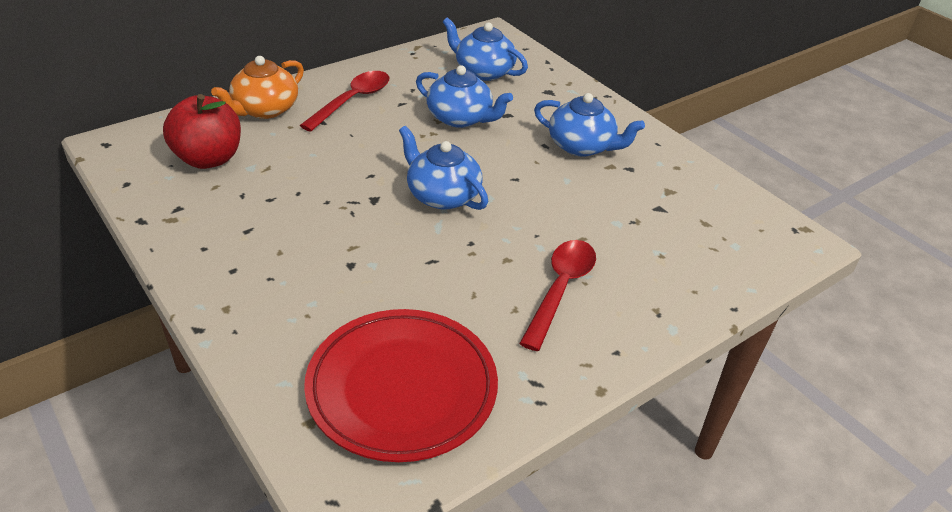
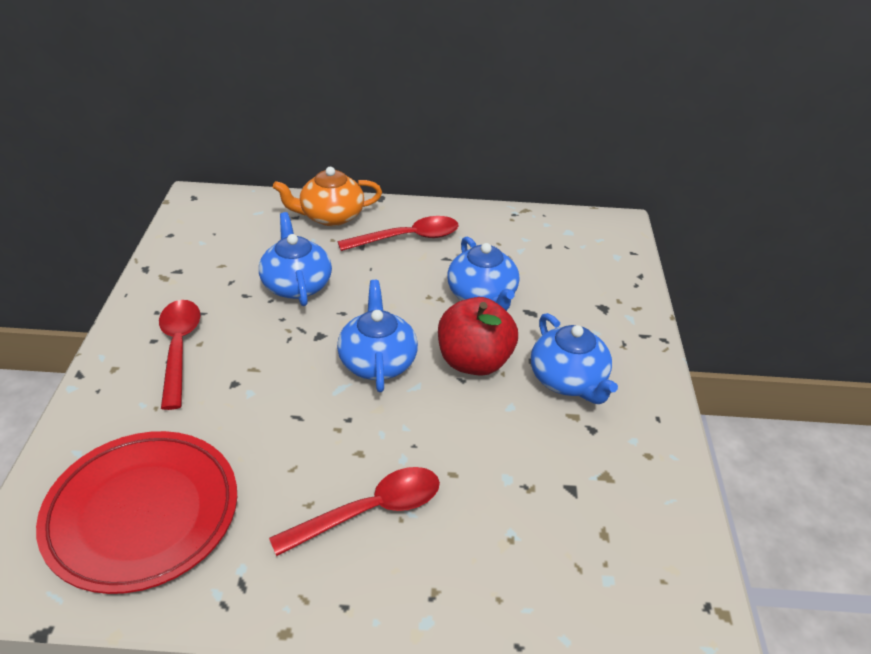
camera: 40 degrees right, 0 degrees up
(208, 159) = (243, 240): red apple -> red apple (474, 361)
(266, 264) = (179, 349): none -> red spoon
(483, 71) = (560, 259): blue teapot -> blue teapot (296, 284)

